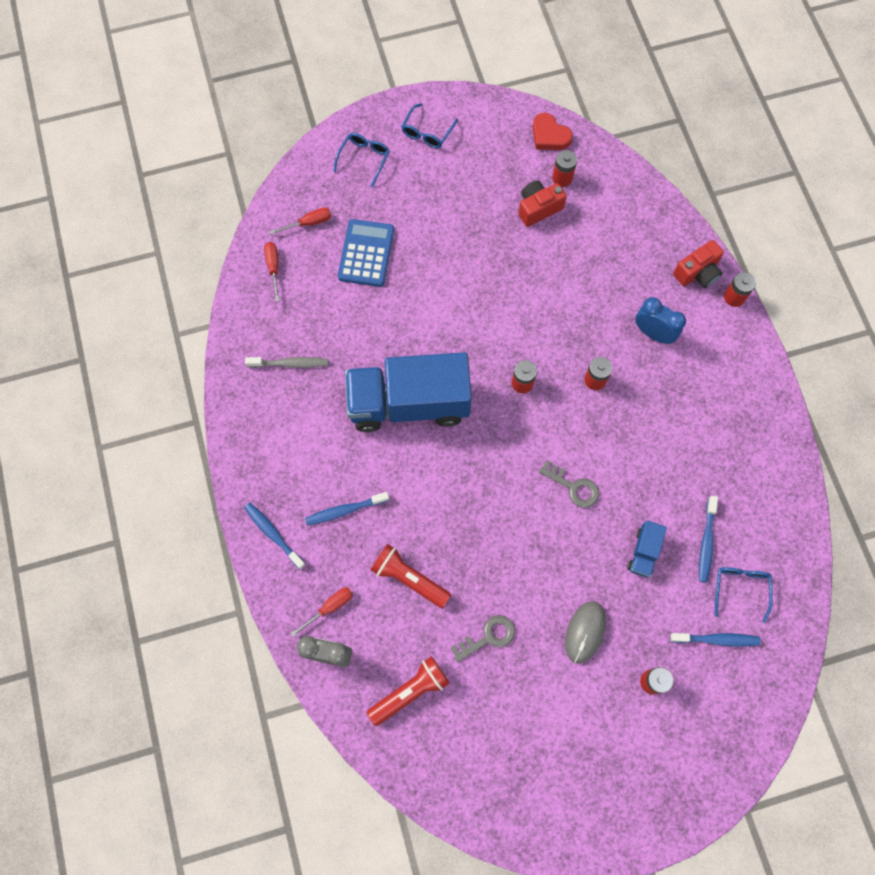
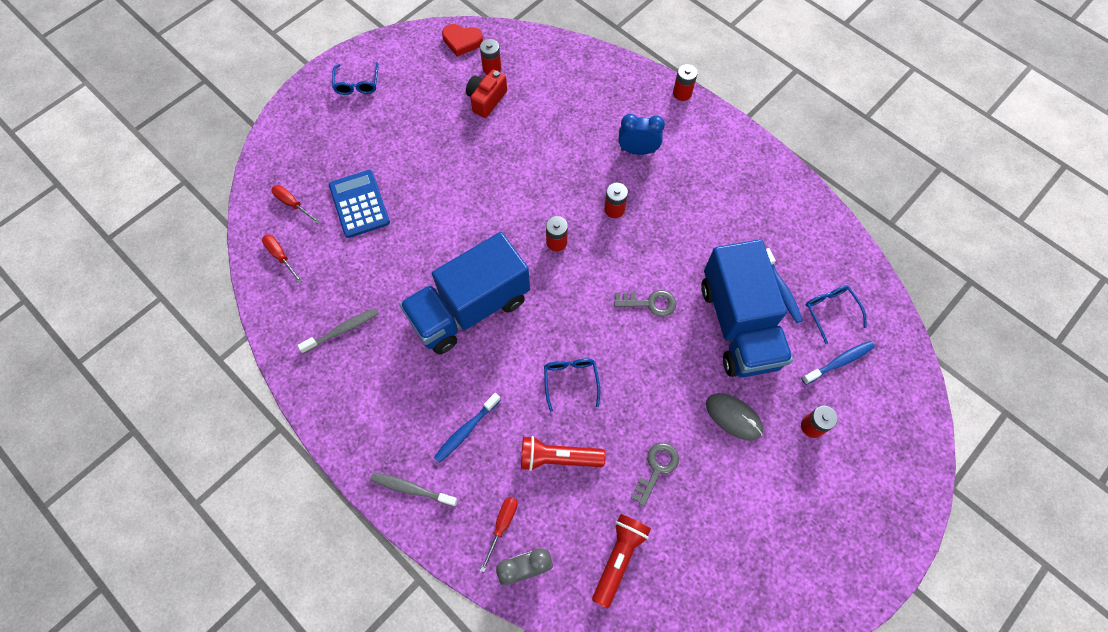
camera: 30 degrees left, 5 degrees down
(273, 534) = (411, 489): blue toothbrush -> grey toothbrush
(308, 223) = (292, 204): red screwdriver -> red screwdriver turned 90 degrees counterclockwise
(364, 159) = (313, 129): blue glasses -> blue glasses (571, 380)
(585, 632) = (733, 417): grey mouse -> grey mouse turned 45 degrees counterclockwise
(644, 552) = (739, 324): blue truck -> blue truck, size x2.45
(697, 272) = (642, 89): red camera -> none

